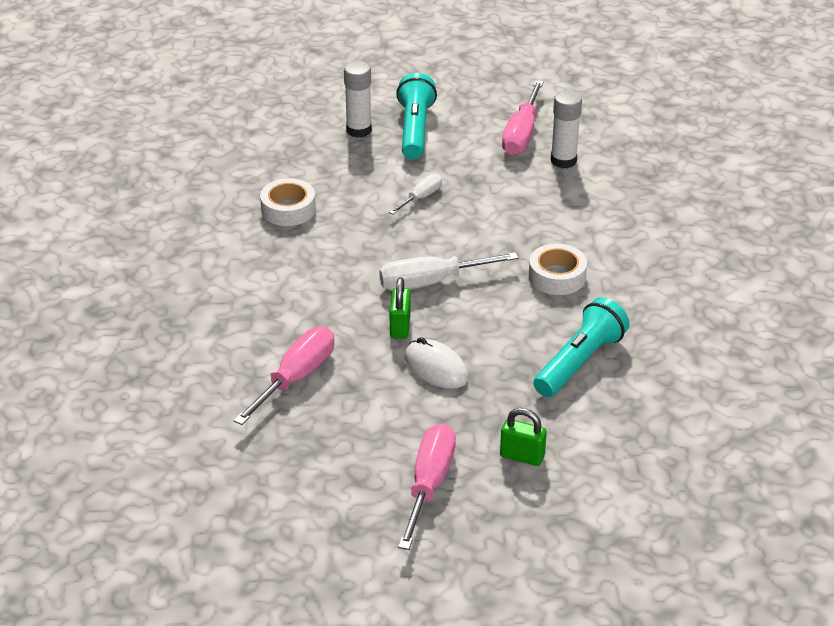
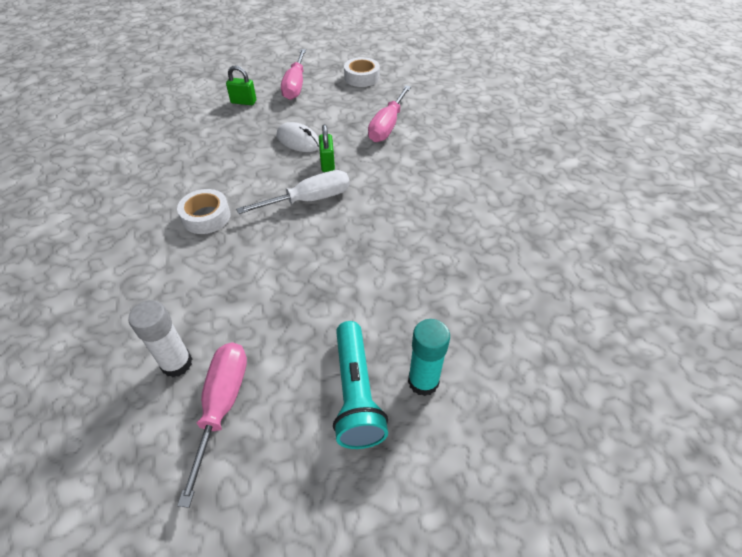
camera: 170 degrees right, 10 degrees up
(288, 209) = (452, 255): white tape -> white tape (361, 77)
(359, 130) = (423, 381): white glue stick -> turquoise glue stick
(421, 197) = (331, 286): white screwdriver -> none
(579, 362) = (200, 154): turquoise flashlight -> none

